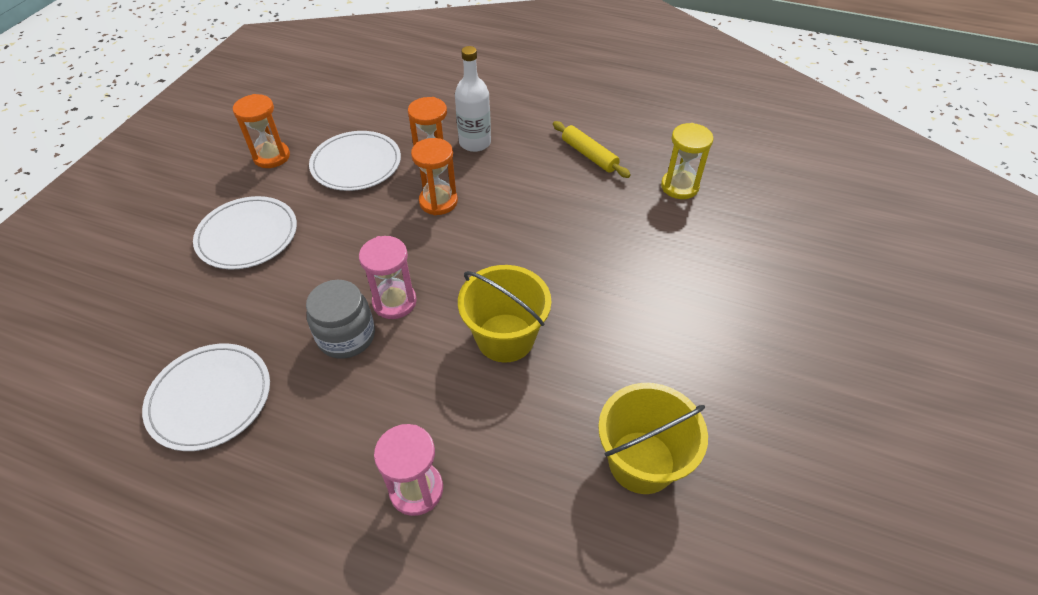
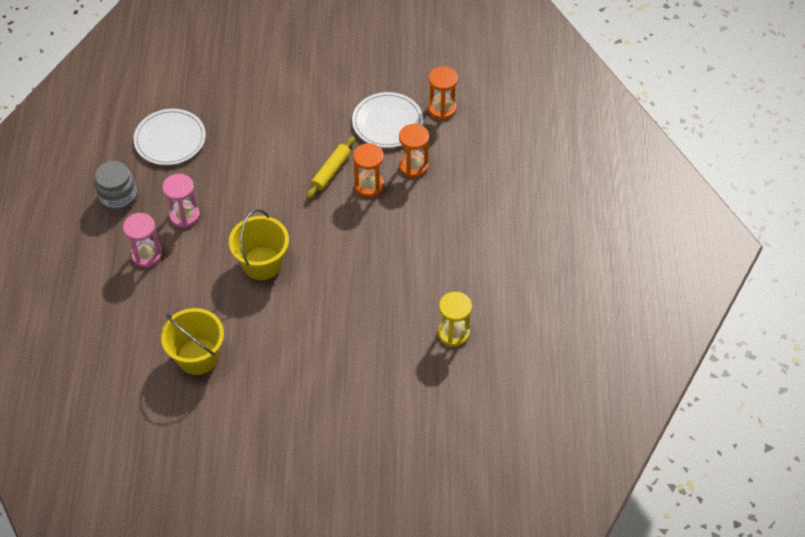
camera: 70 degrees right, 5 degrees up
(247, 235) = (293, 95): white plate -> none
(271, 156) = (373, 71): orange hourglass -> orange hourglass (442, 109)
(346, 336) = (233, 182): grey jar -> grey jar (118, 197)
(394, 302) = (269, 195): pink hourglass -> pink hourglass (184, 216)
(475, 143) = (445, 185): white bottle -> none
(589, 155) = (465, 263): yellow rolling pin -> yellow rolling pin (331, 171)

